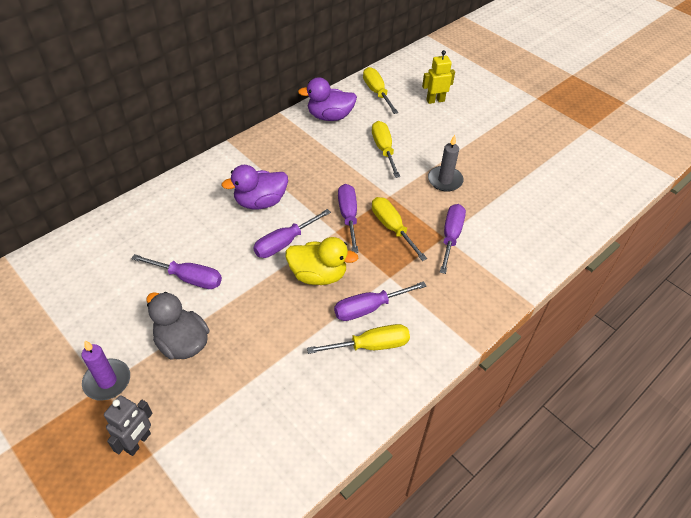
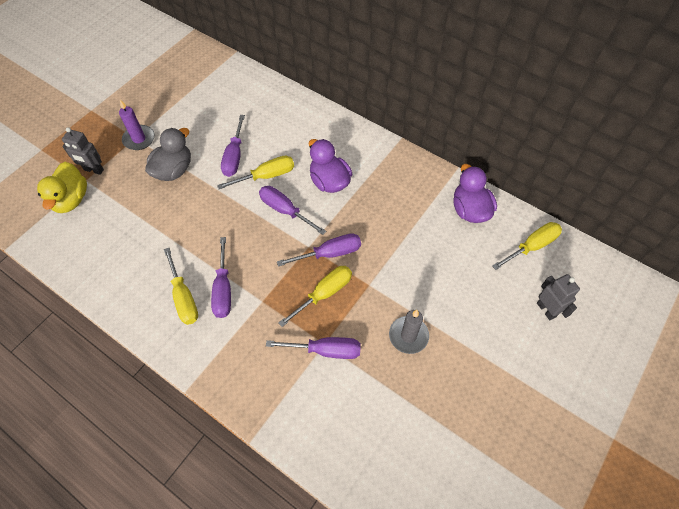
camera: 80 degrees right, 10 degrees up
(318, 275) = (253, 243): yellow duck -> yellow duck (71, 200)
(369, 308) = (223, 289): purple screwdriver -> purple screwdriver turned 150 degrees counterclockwise
(384, 149) = (436, 268): yellow screwdriver -> yellow screwdriver (266, 176)
(435, 100) = (546, 310): yellow robot -> grey robot

